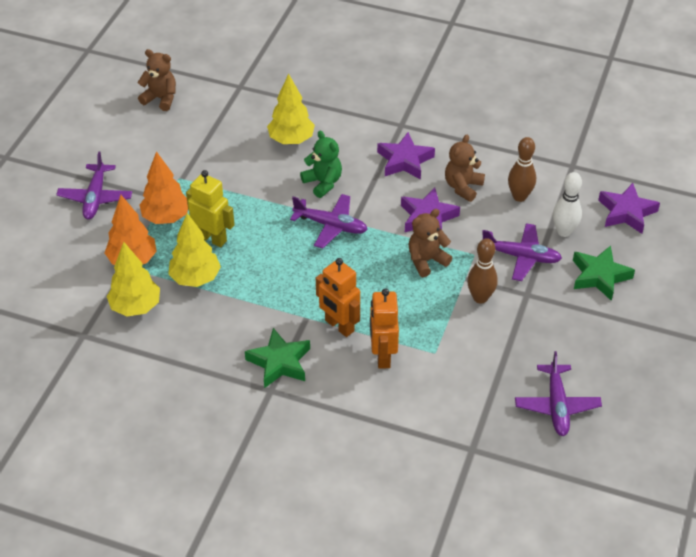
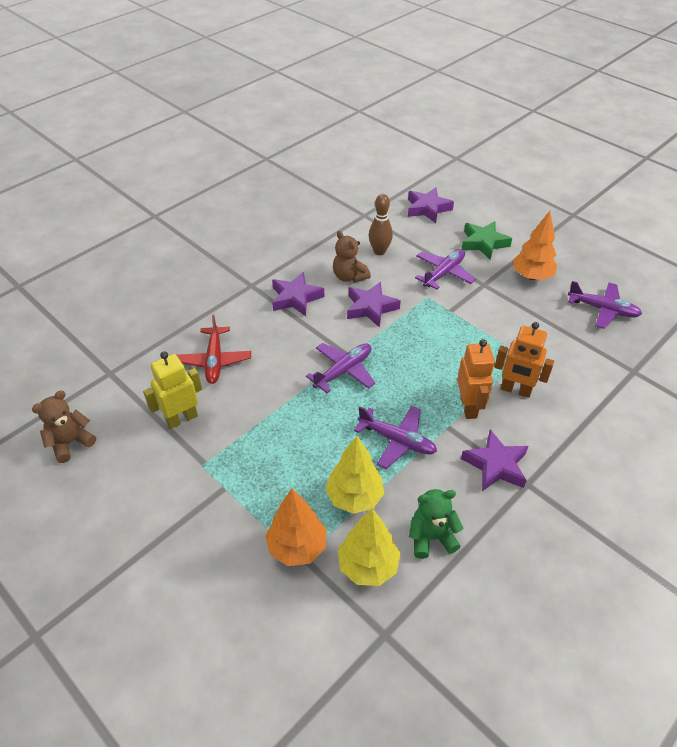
camera: 65 degrees left, 0 degrees up
(95, 198) = (178, 554): purple plane -> purple plane (397, 441)
(166, 217) = (253, 495): orange tree -> orange tree (531, 276)
(212, 238) = (307, 465): yellow robot -> yellow robot (181, 418)
(279, 362) = (495, 465): green star -> purple star
(291, 140) = (214, 361): yellow tree -> red plane
(323, 183) = (286, 358): green teddy bear -> green teddy bear (431, 537)
(339, 326) = (469, 407): orange robot -> orange robot turned 75 degrees counterclockwise
(426, 260) = (419, 326): brown teddy bear -> none
(480, 298) = (476, 310): brown bowling pin -> none
(564, 231) = (429, 243): white bowling pin -> none

